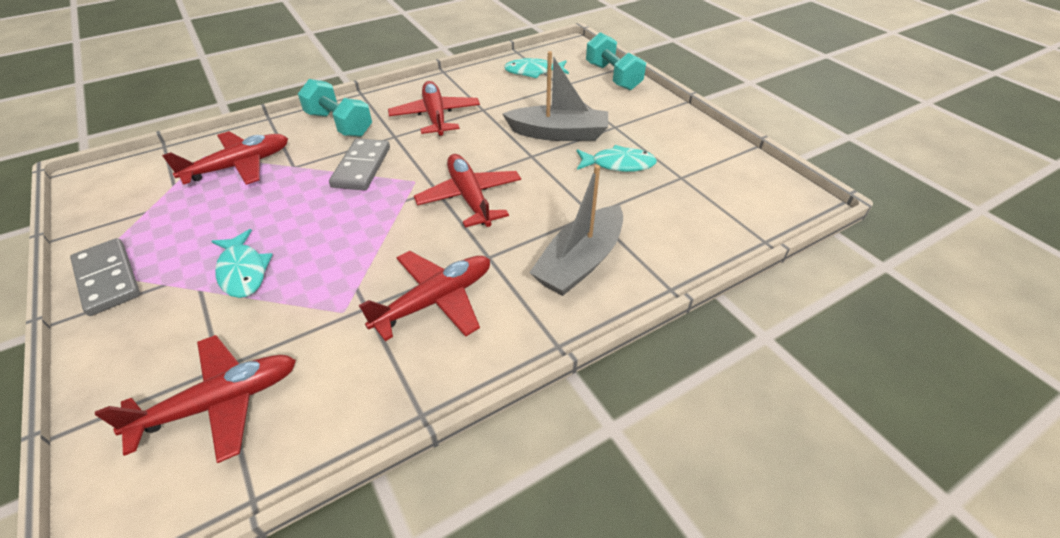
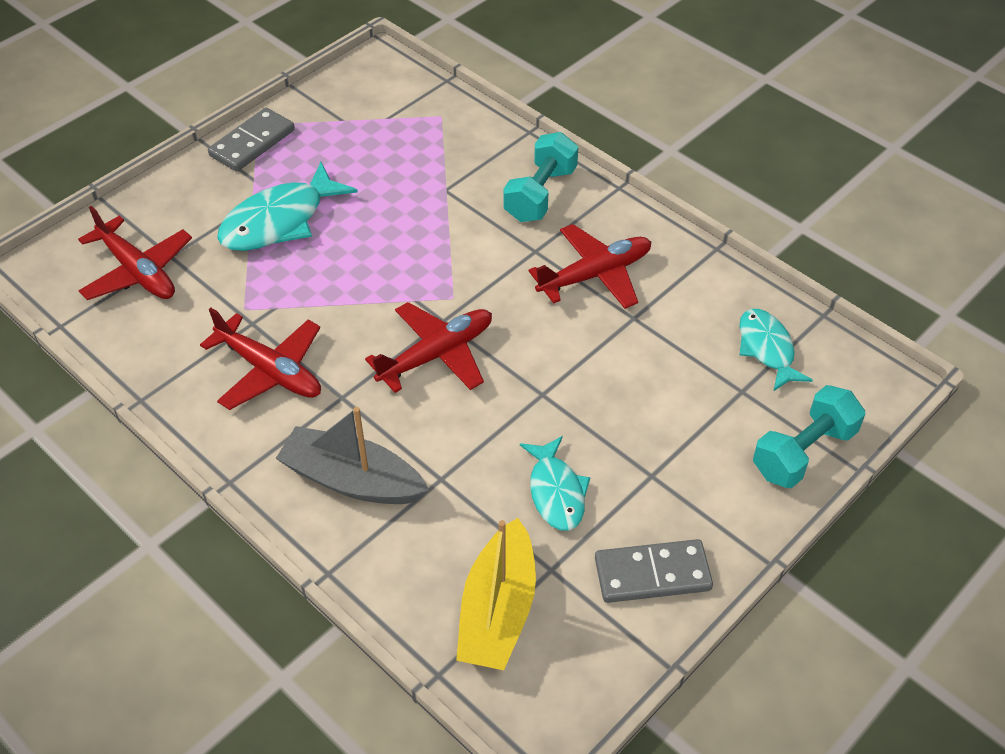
camera: 75 degrees right, 5 degrees up
(239, 166) = (432, 149): red plane -> none
(243, 271) = (279, 221): turquoise fish -> turquoise fish, size x1.56
(362, 167) = (462, 244): grey domino -> grey domino (652, 574)
(558, 134) = (605, 412): grey boat -> none
(712, 205) = (497, 610): none -> yellow boat

